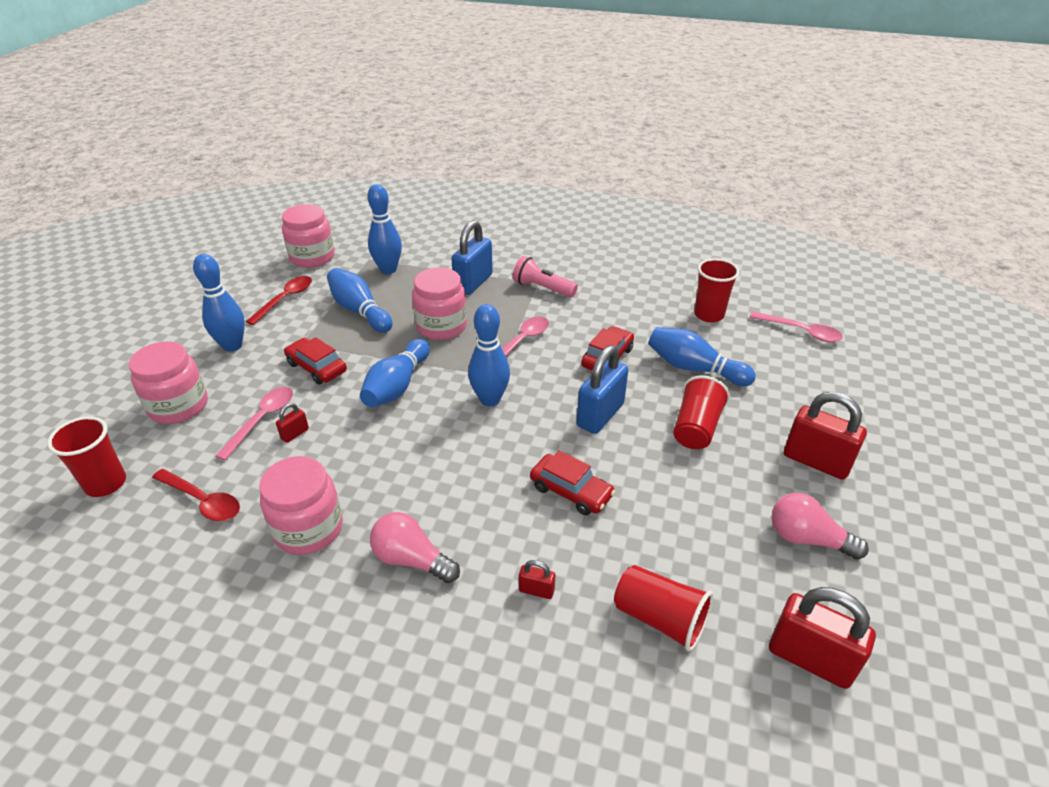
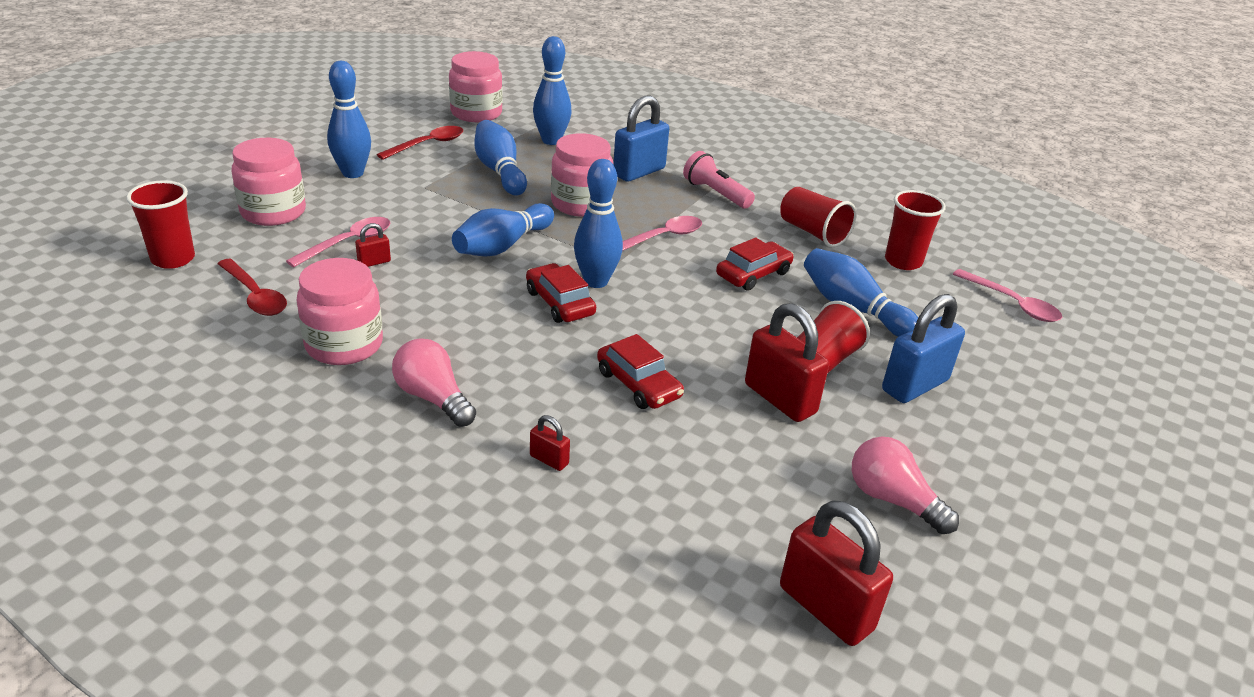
camera: 15 degrees right, 5 degrees down
(317, 367) = (427, 211): red car -> red car (560, 303)
(600, 415) = (713, 325): blue padlock -> blue padlock (914, 385)
(660, 618) = (671, 522): red cup -> red cup (813, 232)
(816, 461) = (951, 431): red padlock -> red padlock (780, 399)

